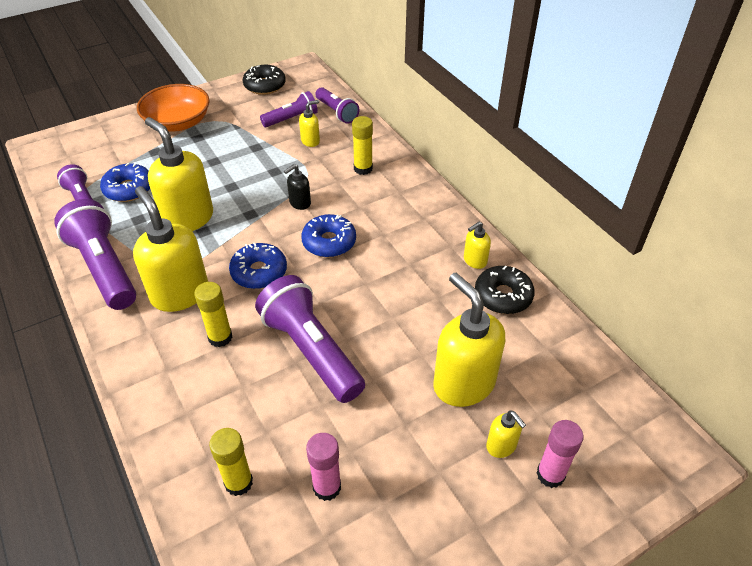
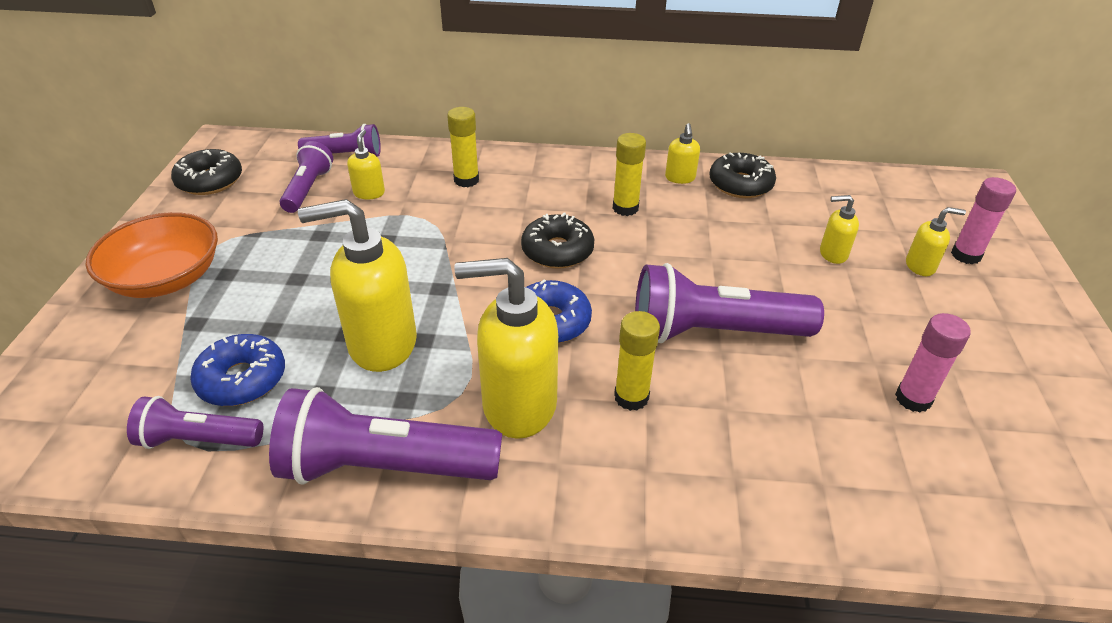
camera: 55 degrees left, 5 degrees down
(238, 482) = (871, 468): yellow glue stick -> yellow glue stick (625, 208)
(299, 203) = (468, 244): black soap dispenser -> none
(329, 242) = (557, 251): blue donut -> black donut
(463, 383) = (832, 254): yellow soap dispenser -> yellow soap dispenser, size x0.47

